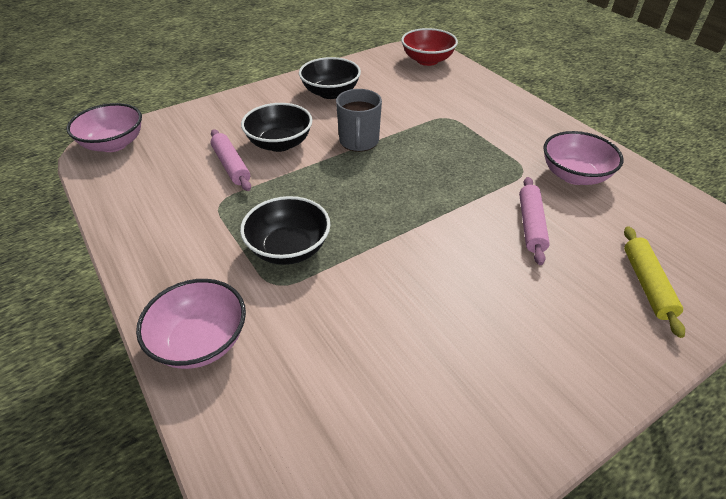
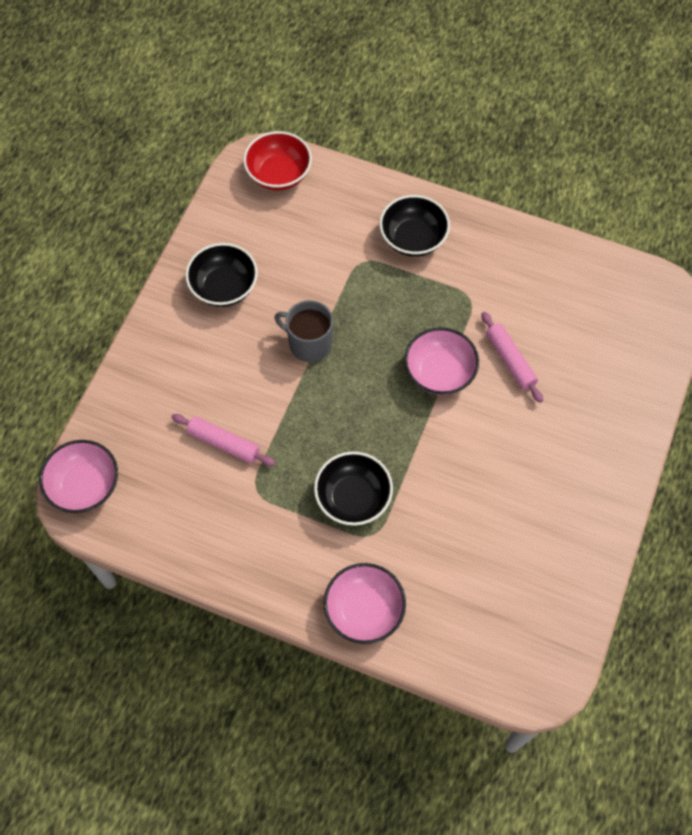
camera: 35 degrees left, 20 degrees up
(279, 143) = (240, 389): black bowl -> black bowl (413, 238)
(359, 142) = (309, 343): grey mug -> grey mug turned 150 degrees clockwise
(574, 175) = (512, 280): pink bowl -> pink bowl (439, 373)
(647, 284) = (614, 372): yellow rolling pin -> none

